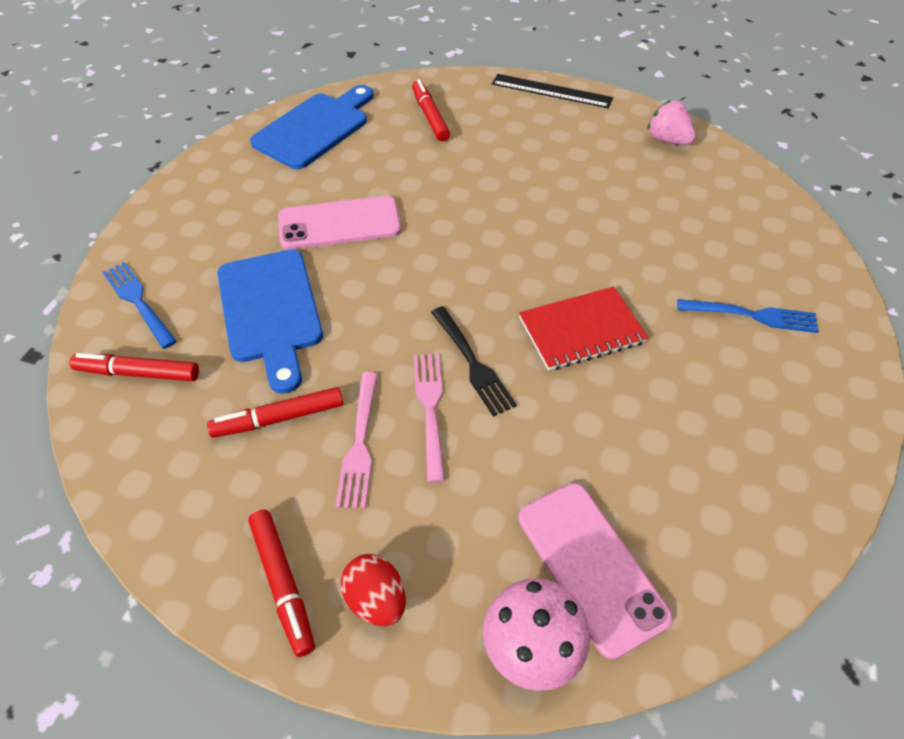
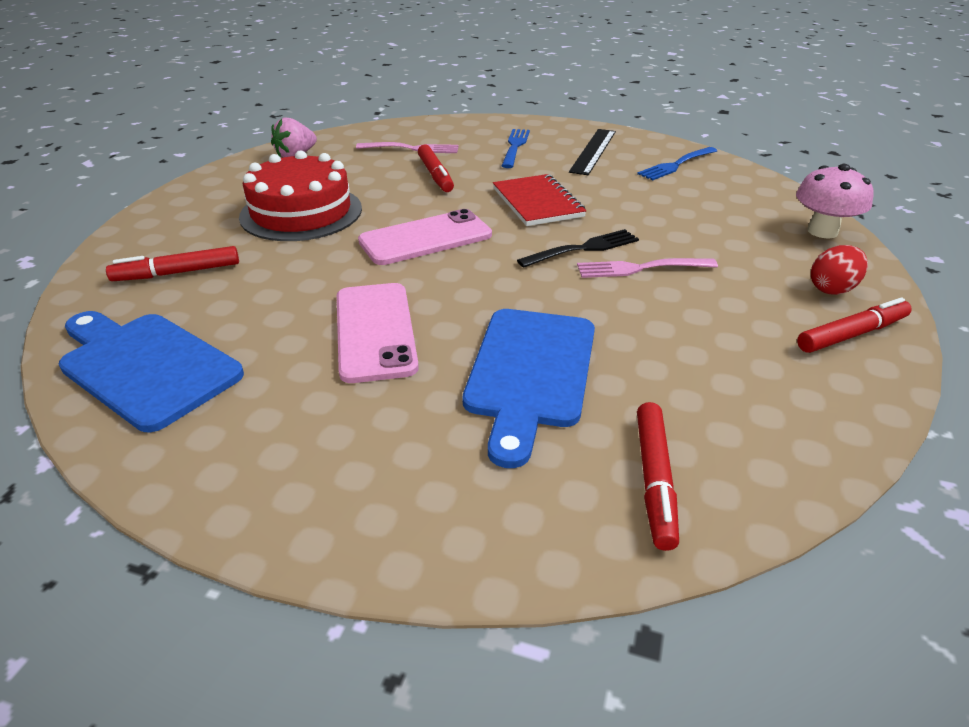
camera: 90 degrees left, 15 degrees down
(139, 302) = (521, 508): blue fork -> blue fork (676, 164)
(270, 311) = (530, 373): blue cutting board -> blue cutting board turned 120 degrees clockwise
(279, 418) = (682, 352): red marker -> red marker (435, 175)
(359, 443) = (691, 303): pink fork -> pink fork (411, 149)
(537, 161) = (301, 212): none -> red cake
(551, 91) = (176, 200): black ruler -> black ruler (593, 151)
(591, 566) = (750, 210): pink phone -> pink phone (425, 238)

